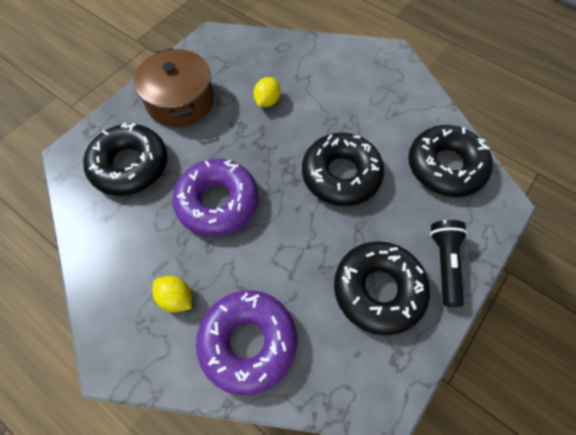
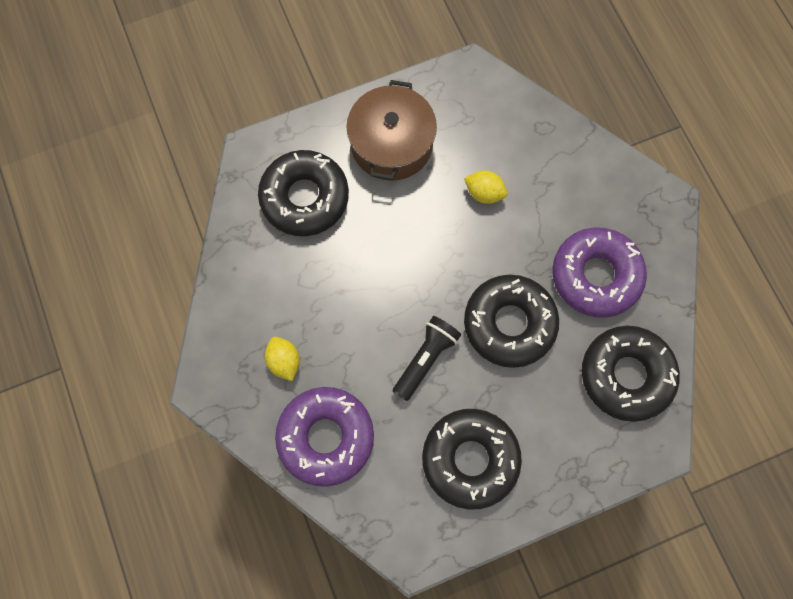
camera: 30 degrees right, 10 degrees up
(217, 202) = (369, 286): purple donut -> purple donut (596, 276)
(267, 101) = (484, 193): yellow lemon -> yellow lemon turned 60 degrees clockwise
(444, 263) = (550, 472): black flashlight -> black flashlight (425, 359)

